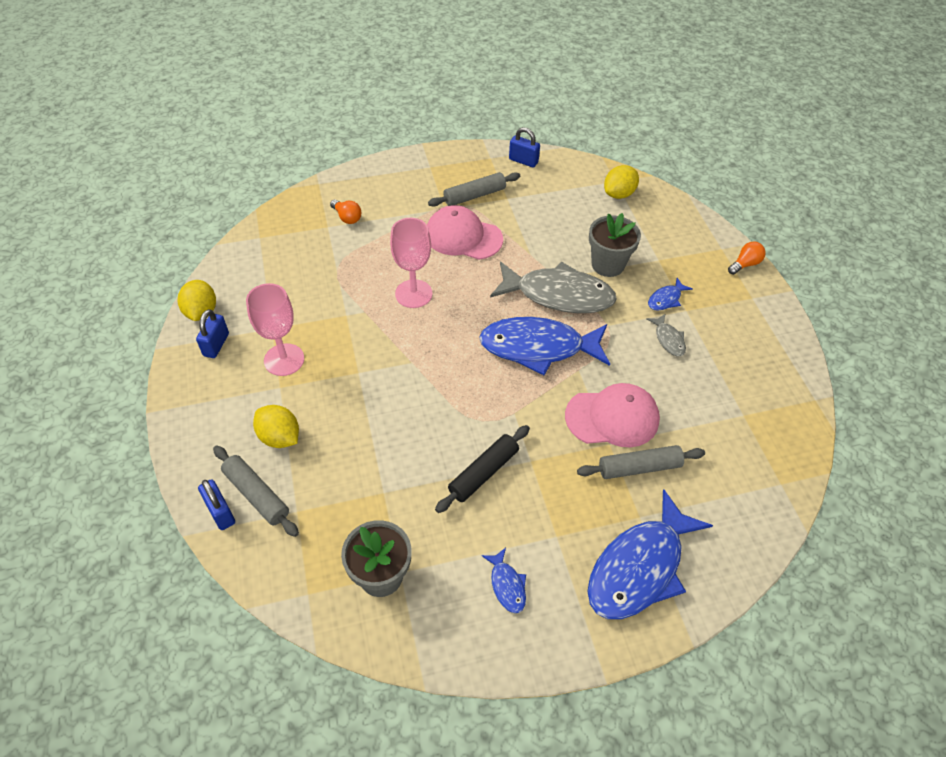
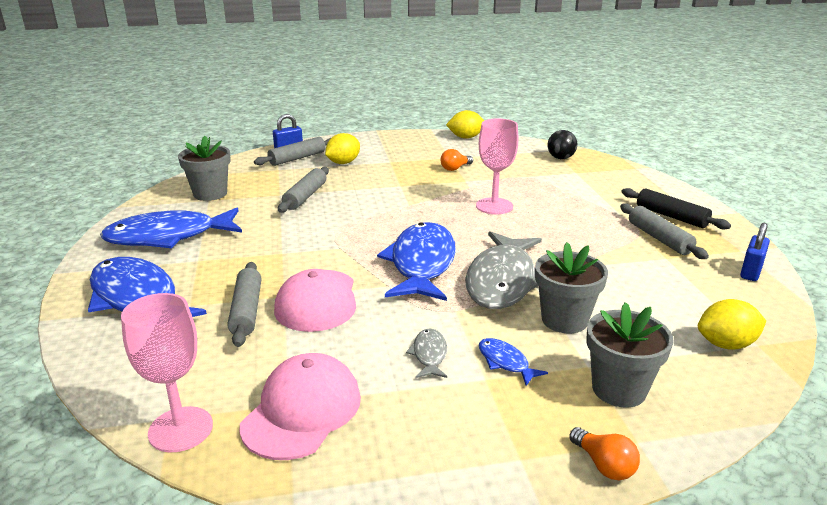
camera: 95 degrees right, 25 degrees down
(216, 345) = (433, 143): blue padlock -> none
(284, 360) = (417, 162): pink goblet -> pink goblet (180, 429)
(285, 233) = (560, 158): none -> black ball
(347, 217) = (591, 179): orange light bulb -> orange light bulb (455, 168)
(390, 463) = (305, 196): none -> grey rolling pin
(463, 237) = (585, 230): pink cap -> pink cap (302, 411)
(483, 473) = (279, 231): black rolling pin -> black rolling pin (671, 216)
(507, 585) = (168, 237): blue fish -> blue fish, size x2.32
(619, 194) = (726, 344): yellow lemon -> yellow lemon turned 60 degrees counterclockwise
(668, 339) = (429, 355): grey fish -> grey fish turned 105 degrees clockwise
(678, 249) = (619, 389): none -> grey flower pot

